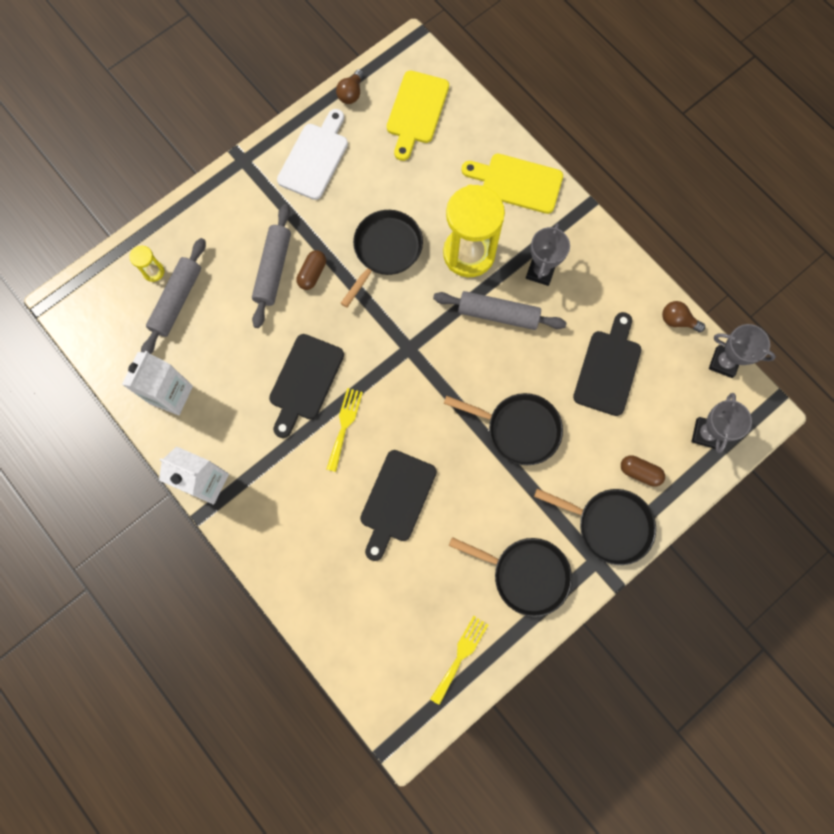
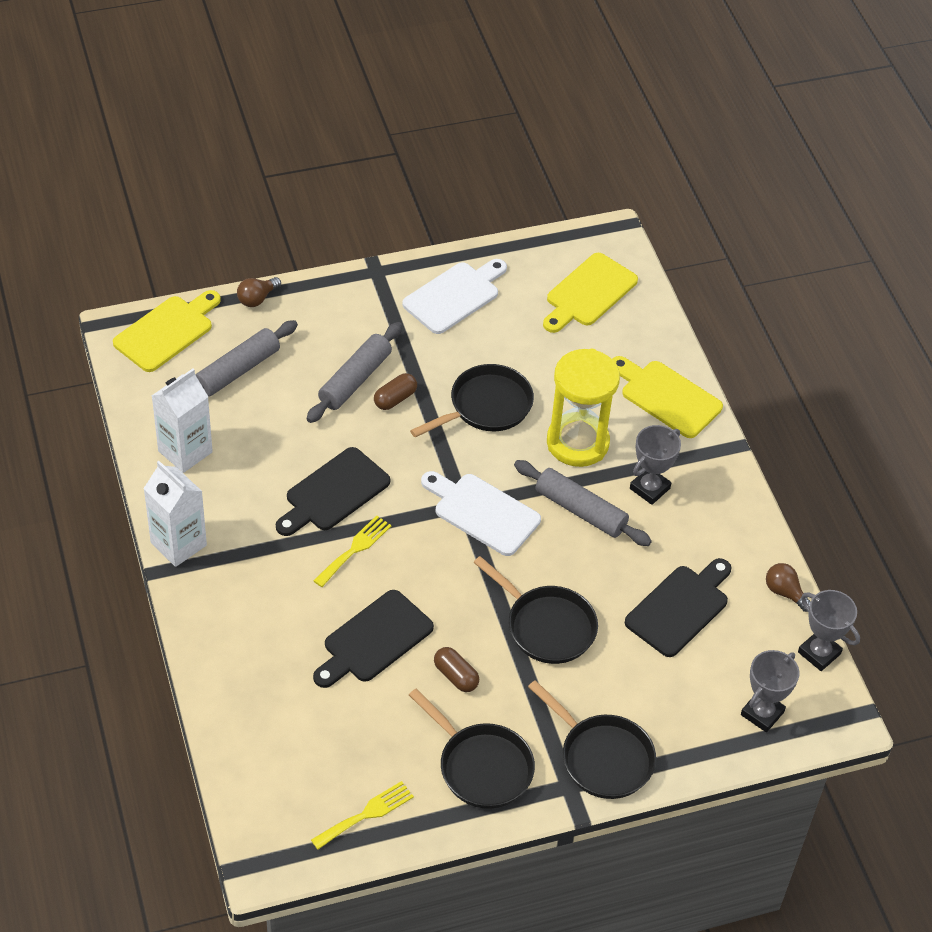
camera: 20 degrees right, 25 degrees down
(103, 288) = (167, 331): none -> yellow cutting board
(153, 271) = (227, 336): yellow hourglass -> none
(351, 93) = (525, 252): brown light bulb -> brown light bulb (257, 299)
(426, 349) = (482, 512): none -> white cutting board
(639, 472) = (664, 720): brown capsule -> brown capsule (455, 676)

